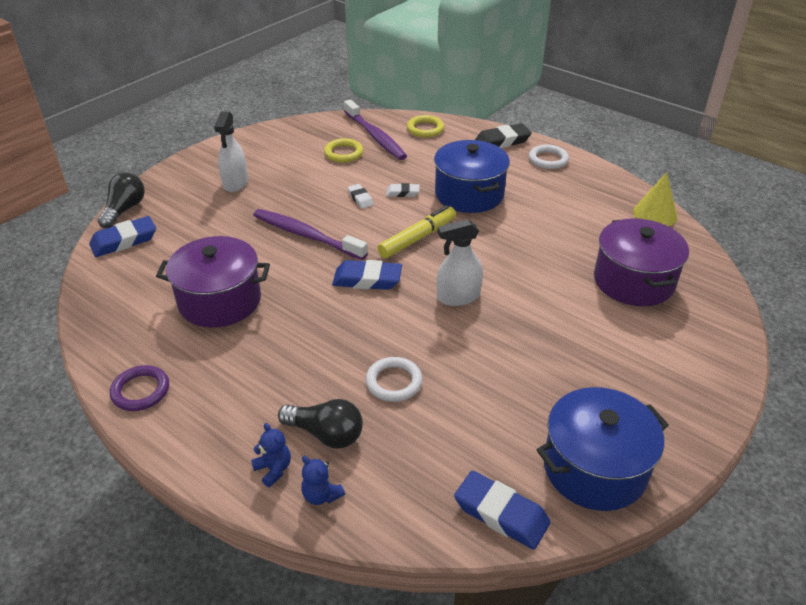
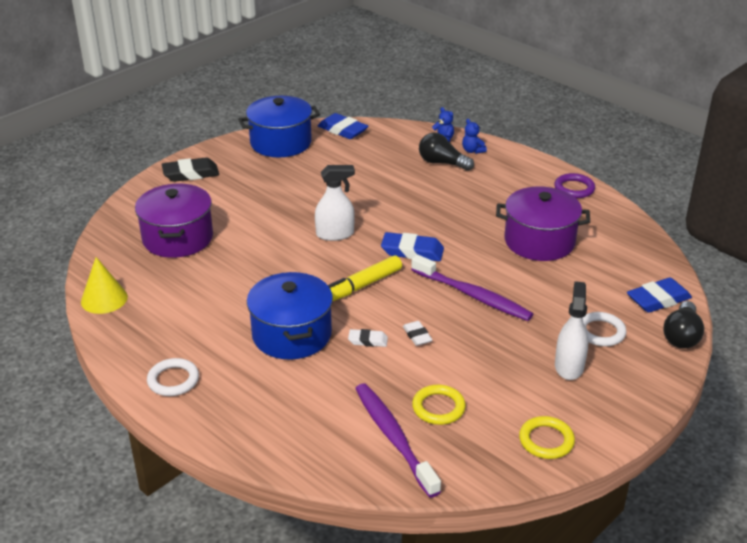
camera: 175 degrees left, 5 degrees down
(394, 382) = (396, 185): white ring -> white ring (600, 332)
(425, 129) = (319, 449): yellow ring -> yellow ring (546, 440)
(502, 141) = (217, 417): black eraser -> black eraser (191, 174)

